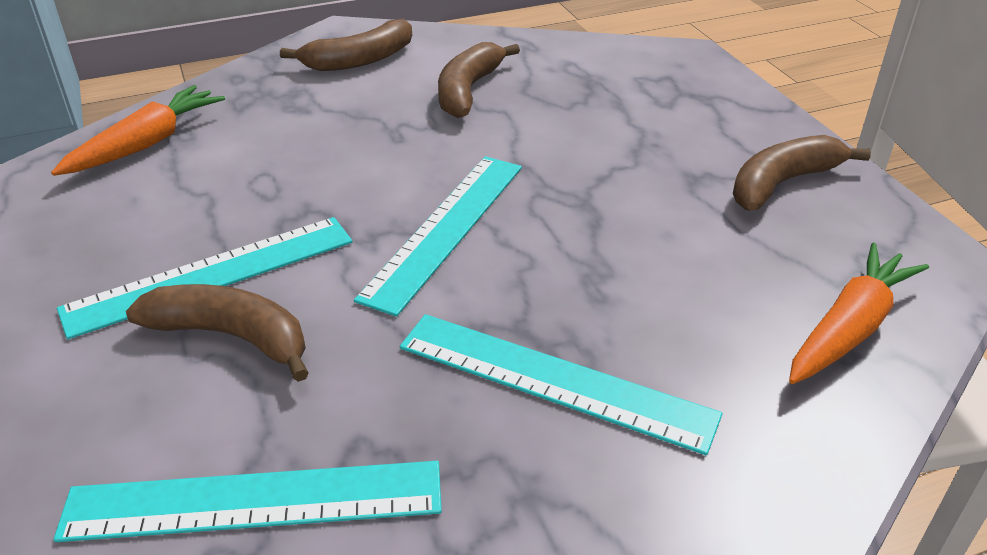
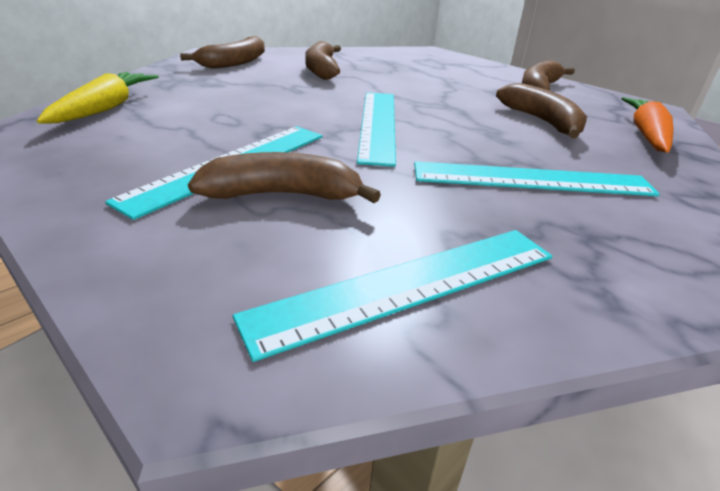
camera: 25 degrees left, 5 degrees down
(146, 144) = (106, 108): orange carrot -> yellow carrot
(700, 265) = (542, 121): none -> brown banana

